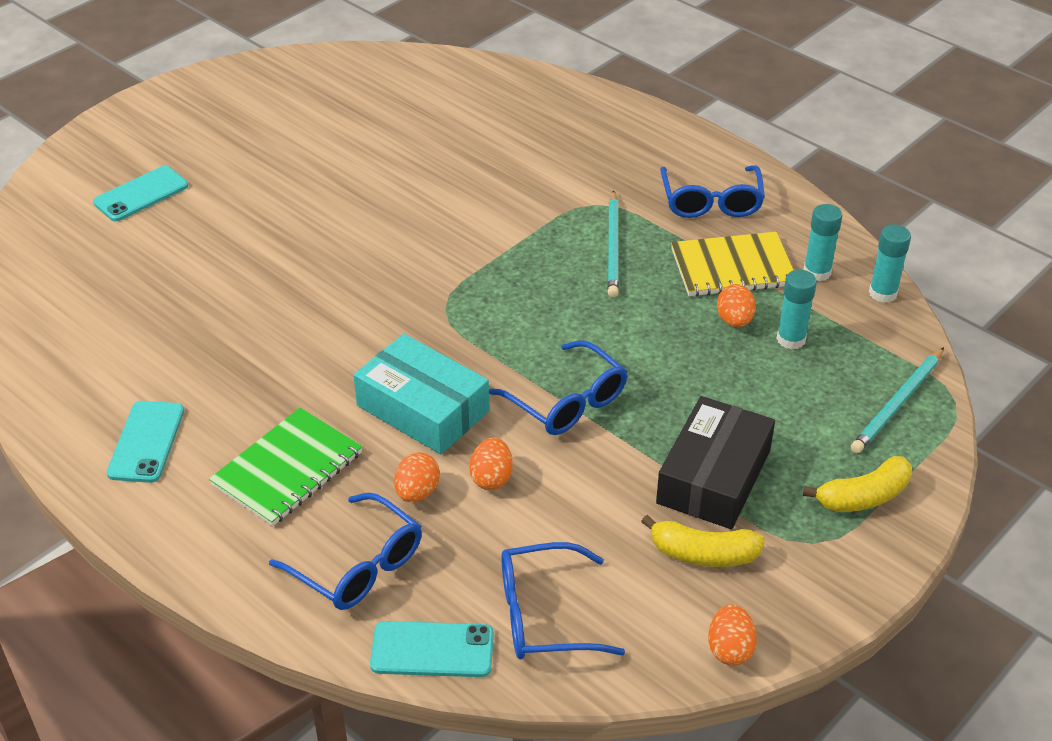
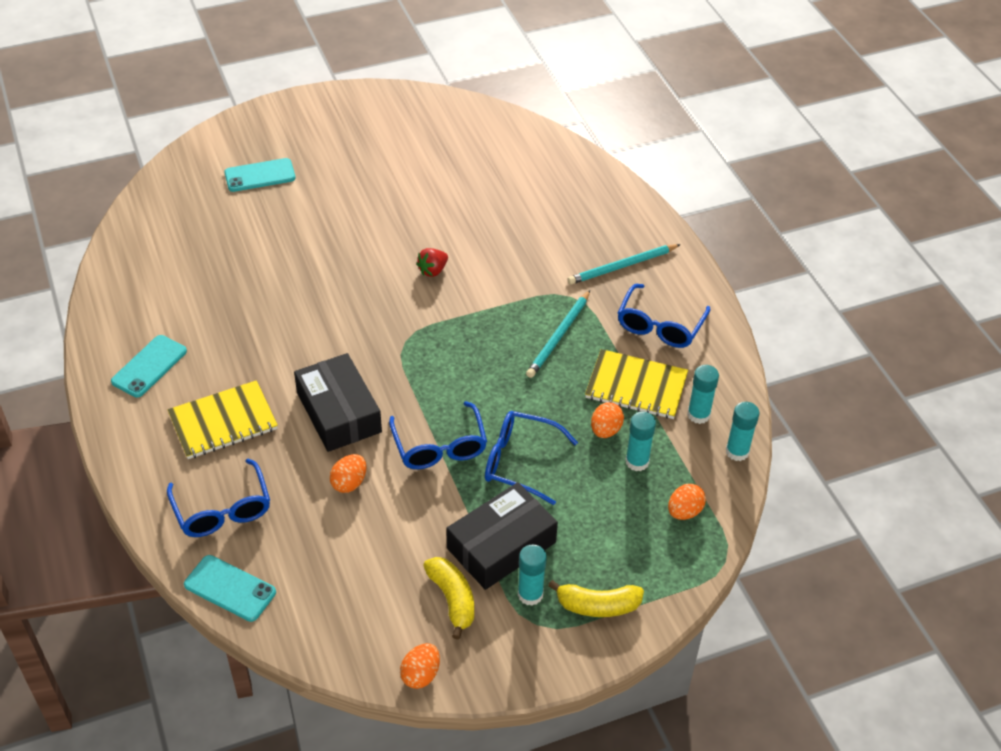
camera: 25 degrees right, 5 degrees up
(287, 469) = (223, 422): green notebook -> yellow notebook
(417, 492) = (294, 473): orange egg -> orange egg (684, 511)
(422, 408) = (338, 412): turquoise box -> black box
(423, 227) = (433, 270): none -> red strawberry
(543, 615) = (315, 596): blue glasses -> blue glasses (519, 462)
(703, 554) = (452, 599): yellow banana -> yellow banana turned 150 degrees counterclockwise
(784, 514) = (530, 594): none -> turquoise glue stick
(897, 403) = (679, 545): turquoise pencil -> turquoise pencil (622, 266)

